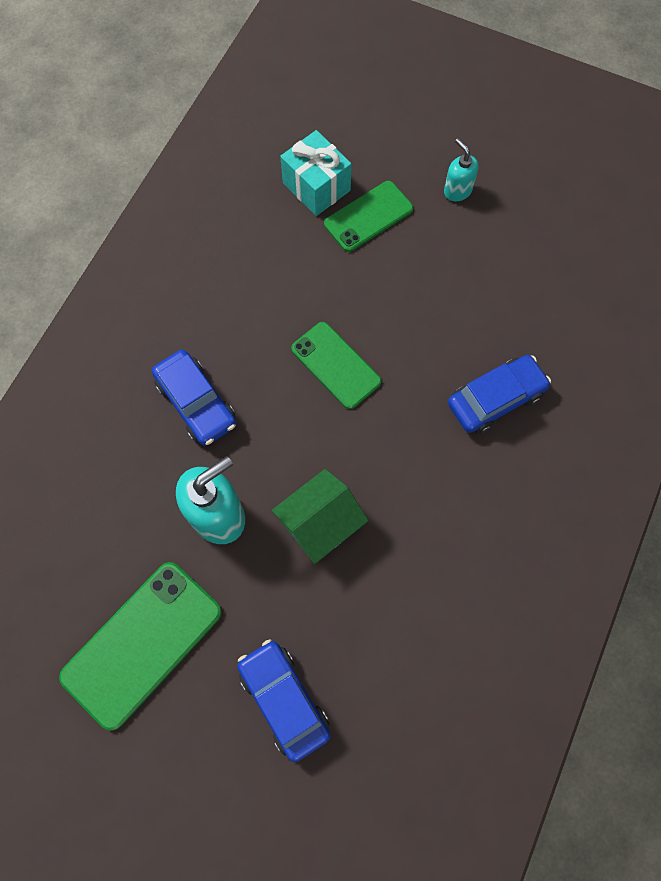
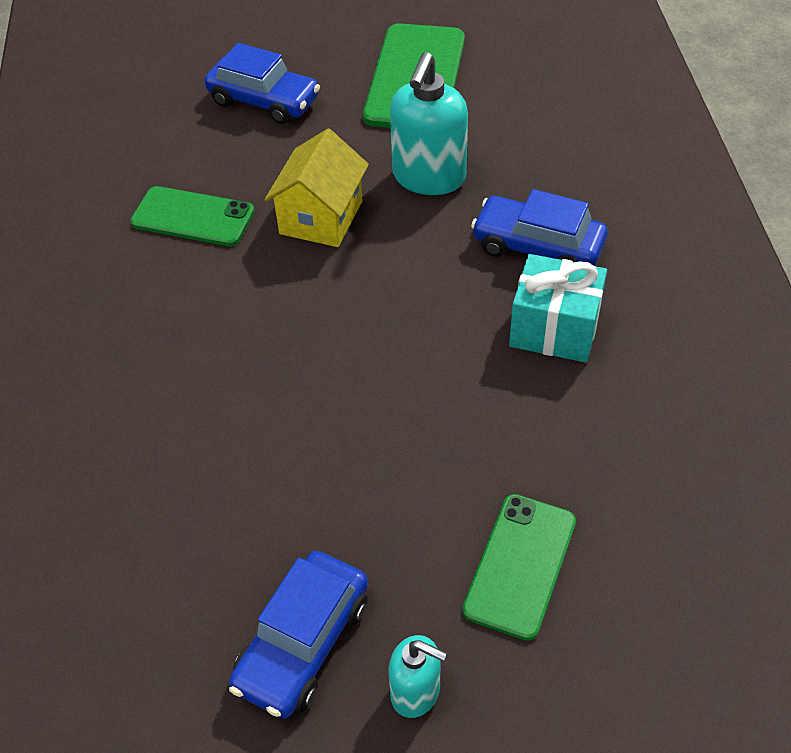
camera: 150 degrees right, 20 degrees down
(316, 187) = (631, 567): turquoise gift -> turquoise gift (554, 329)
(320, 524) = (321, 217): green house -> yellow house
(336, 365) = (416, 358): green phone -> green phone (193, 217)
(495, 399) = (192, 422): blue car -> blue car (303, 643)

